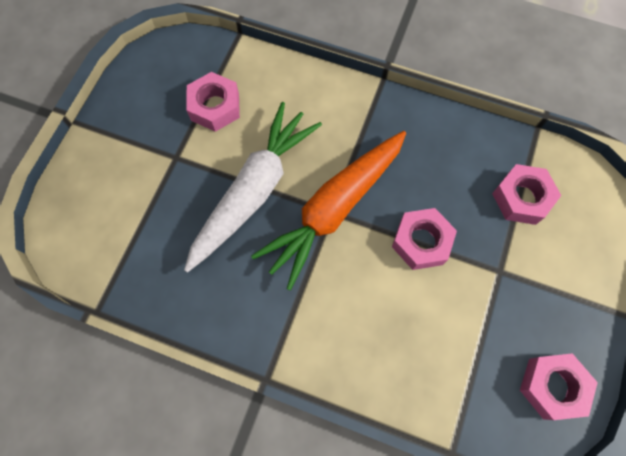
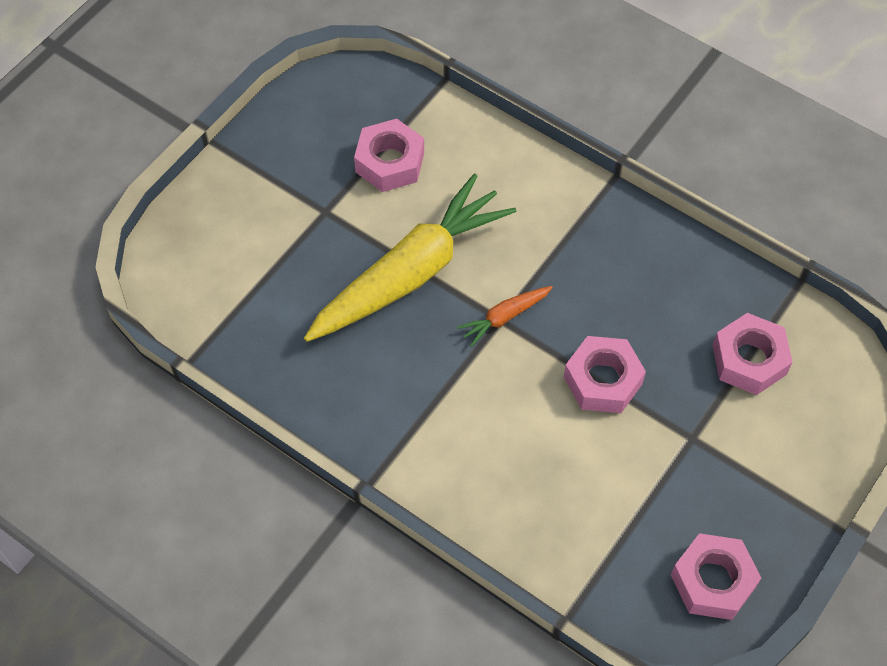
camera: 15 degrees right, 10 degrees down
(254, 191) = (411, 273): white carrot -> yellow carrot
(334, 209) = (504, 317): orange carrot -> orange carrot, size x0.41

